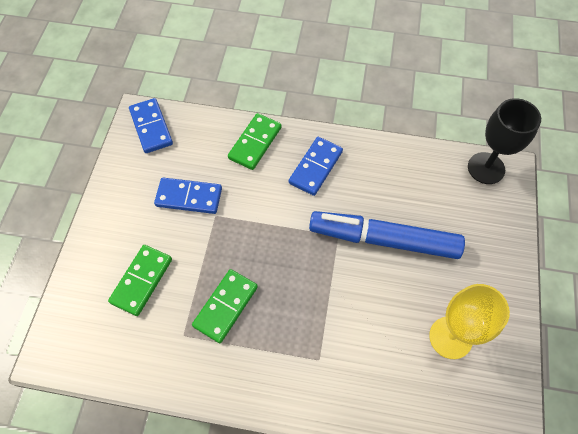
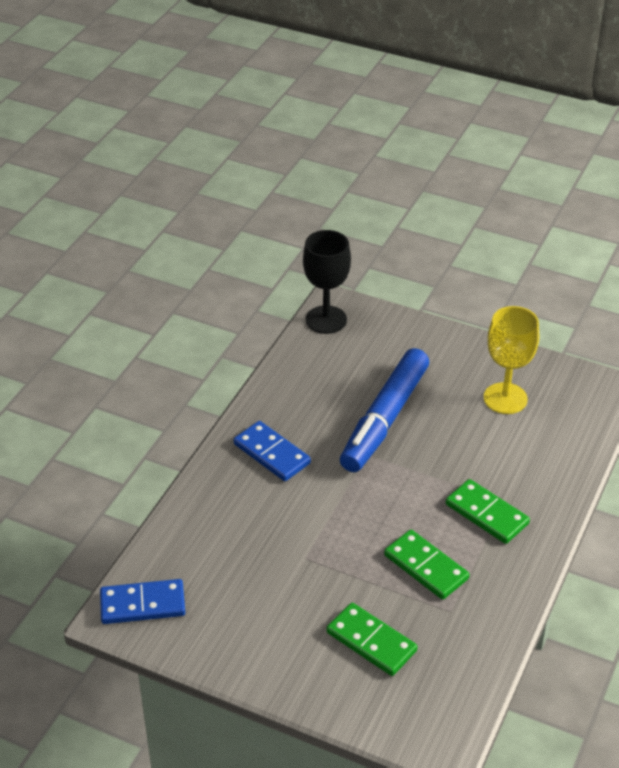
camera: 75 degrees left, 20 degrees down
(189, 197) = (270, 579): blue domino -> none
(255, 143) = (214, 502): green domino -> green domino (487, 514)

